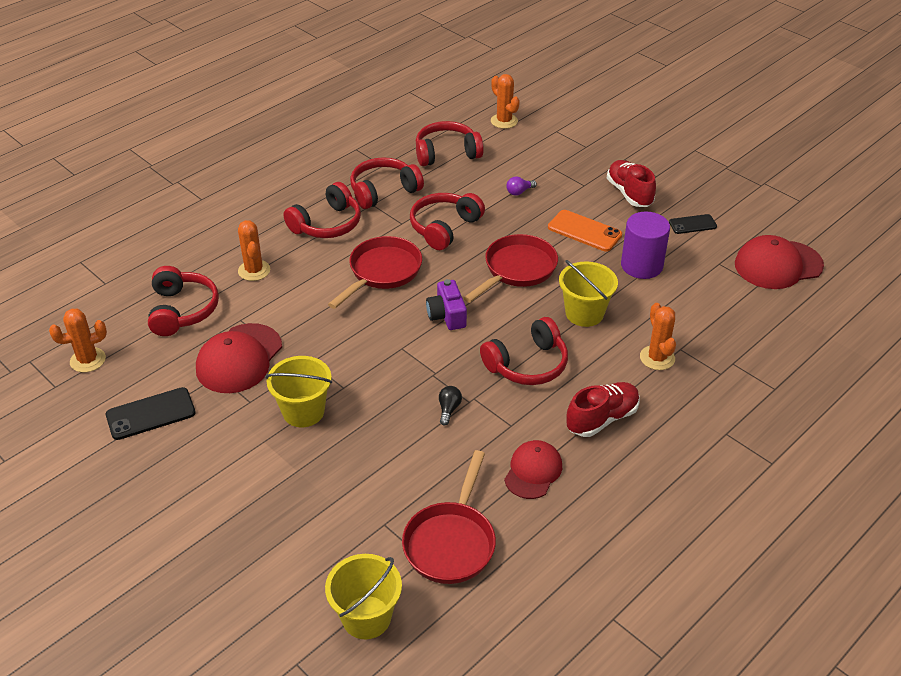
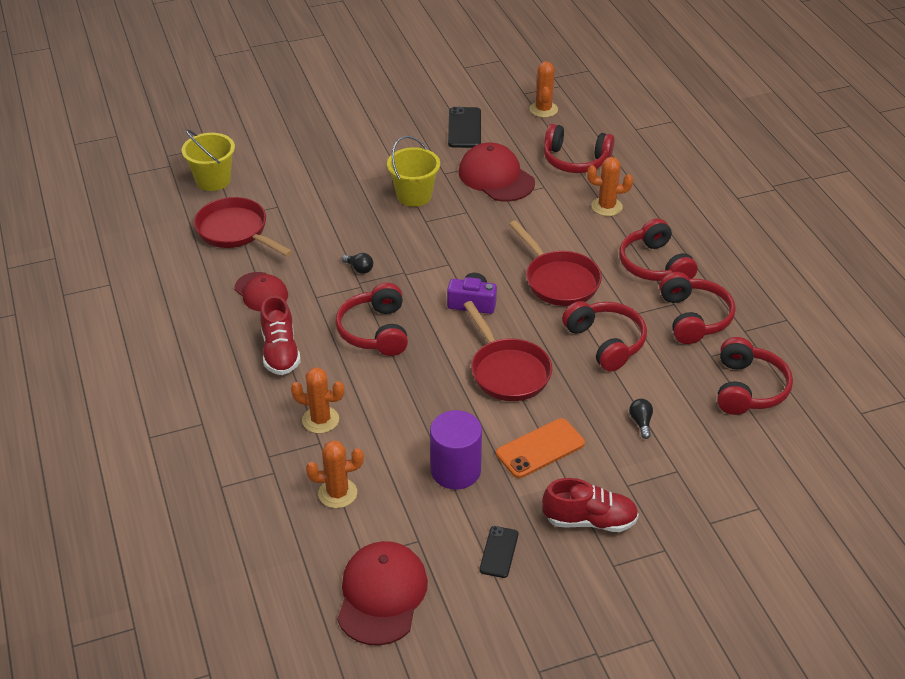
camera: 115 degrees right, 0 degrees up
(504, 121) = (802, 464): orange cactus -> orange cactus (337, 493)
(519, 192) = (641, 422): purple light bulb -> black light bulb
(584, 313) = (414, 394): yellow bucket -> none

